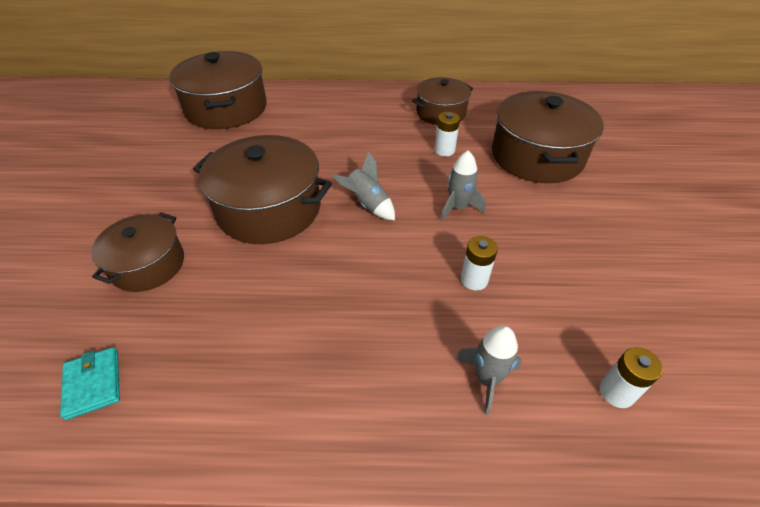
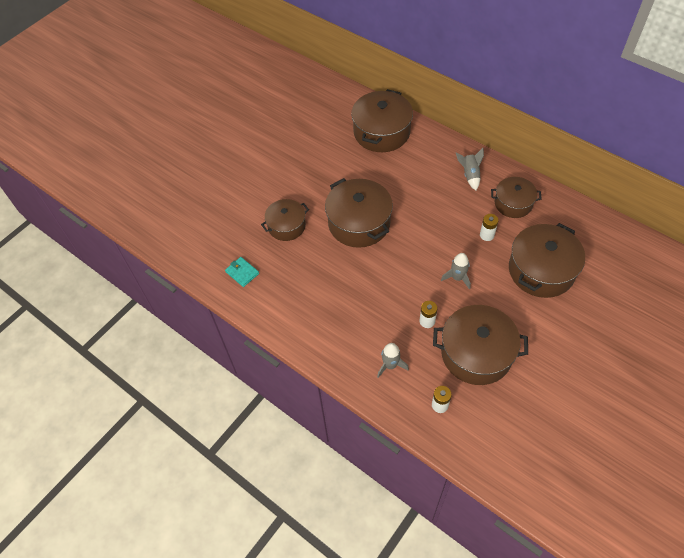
camera: 40 degrees right, 10 degrees up
(93, 384) = (242, 273): turquoise wallet -> turquoise wallet turned 60 degrees counterclockwise
(367, 204) = (410, 248): grey rocket -> grey rocket (470, 175)
(576, 283) = (476, 353): none -> brown pot

